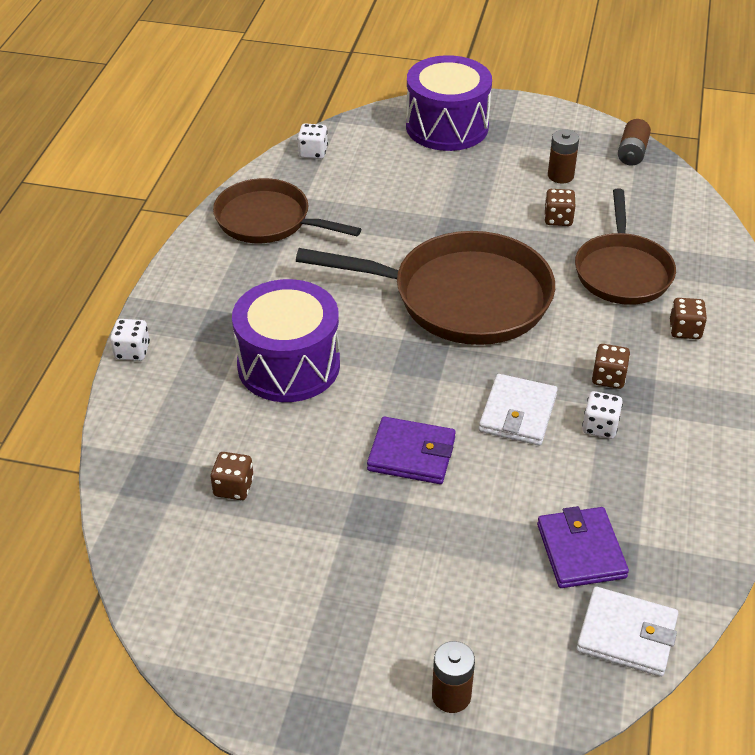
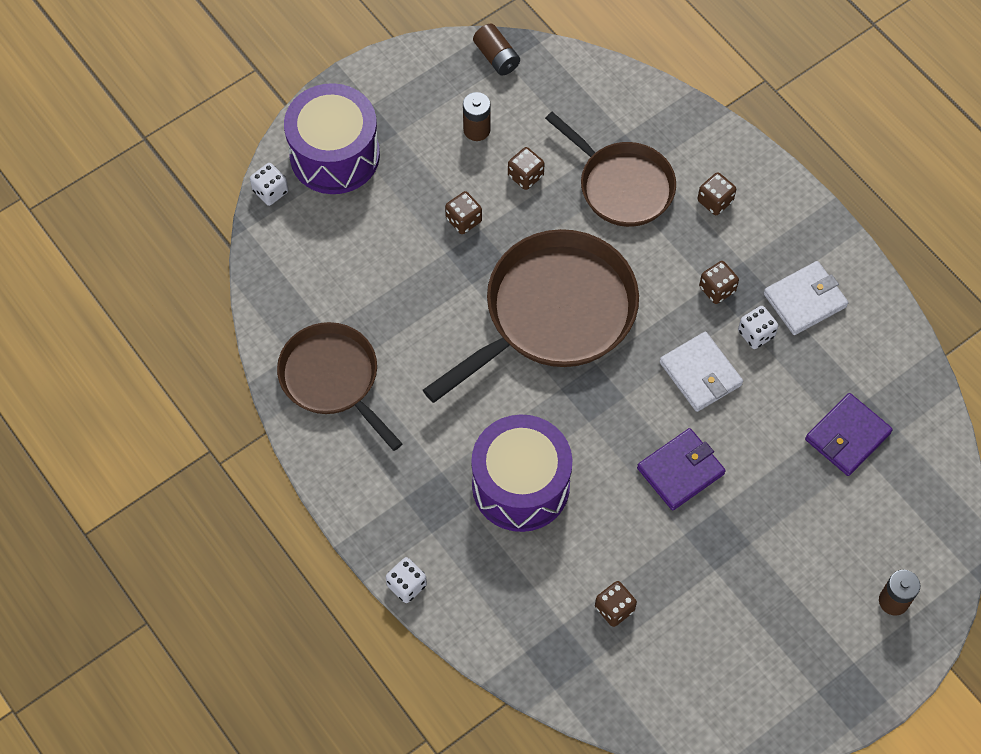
camera: 50 degrees left, 20 degrees up
(268, 220) = (333, 379): brown pan -> brown pan turned 75 degrees clockwise
(313, 152) = (272, 280): white dice -> white dice (270, 191)
(479, 210) = (463, 220): none -> brown dice
(581, 551) = (847, 436): purple wallet -> purple wallet turned 75 degrees counterclockwise
(626, 635) = (929, 466): white wallet -> white wallet (805, 300)

